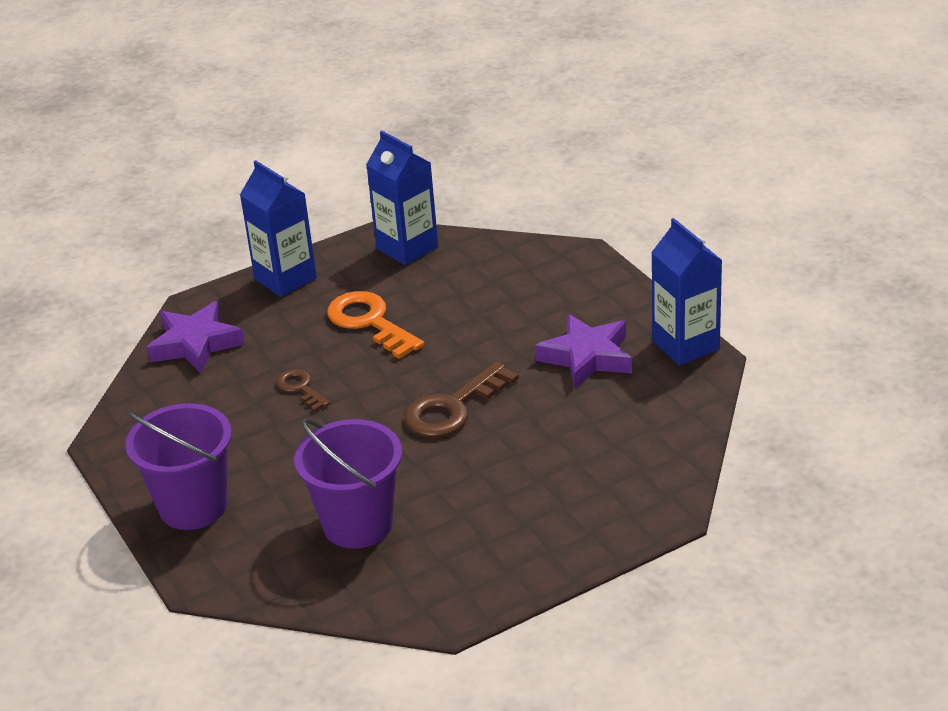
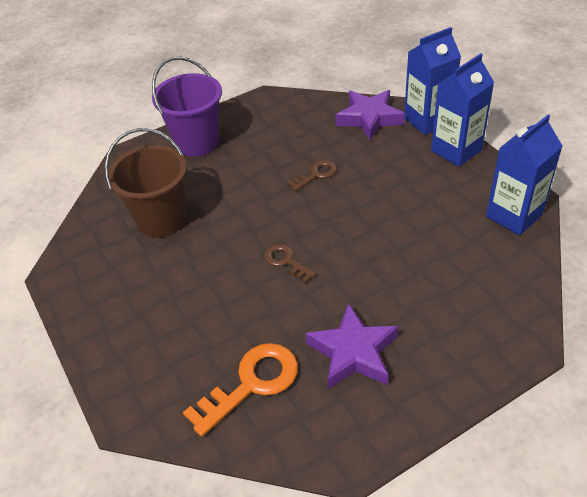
camera: 90 degrees right, 10 degrees up
(357, 524) = (161, 219): purple bucket -> brown bucket
(370, 322) = (401, 203): orange key -> orange key (252, 384)
(452, 408) = (286, 261): brown key -> brown key, size x0.56
(685, 345) = (374, 439): blue carton -> blue carton (427, 120)

